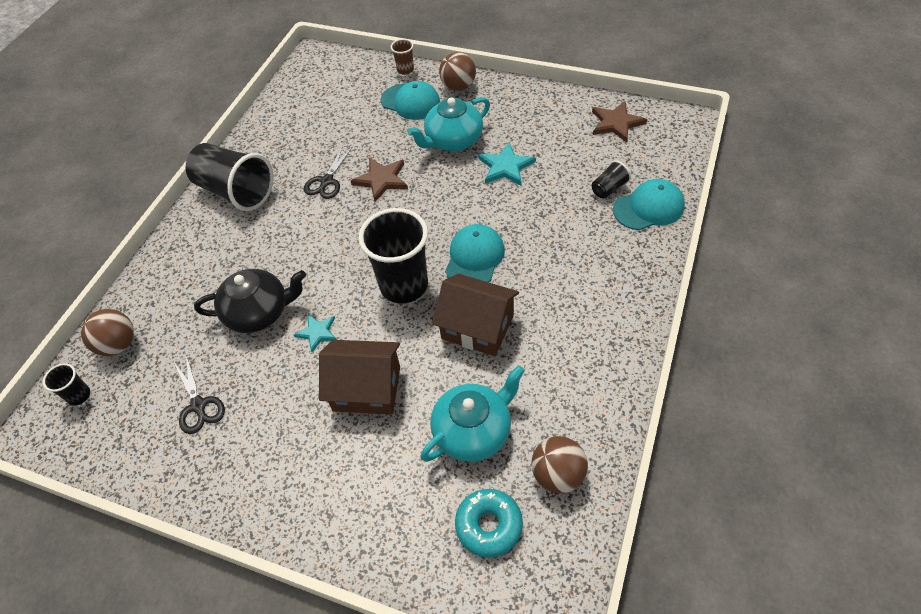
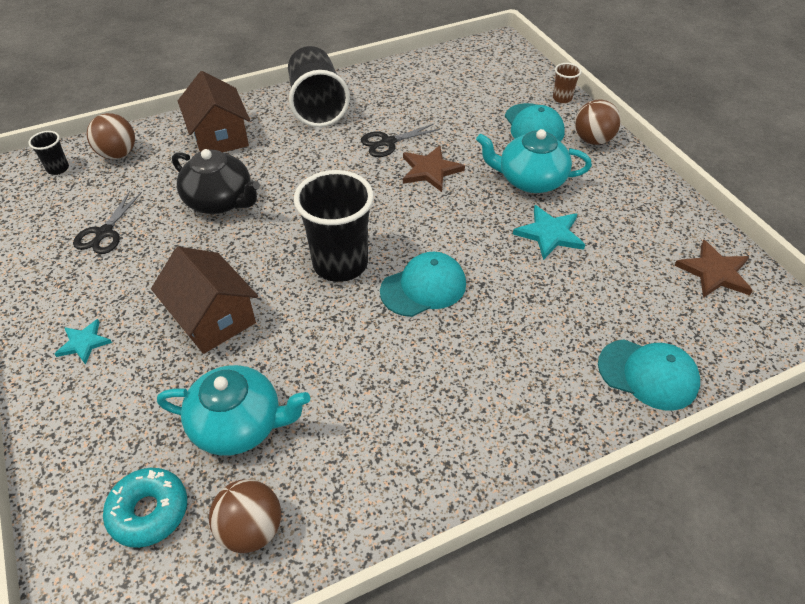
camera: 40 degrees right, 5 degrees down
(317, 332) = (236, 247): turquoise star -> turquoise star (84, 343)
(477, 327) = (352, 345): brown house -> brown house (219, 136)
(609, 188) = (628, 325): black cup -> none

